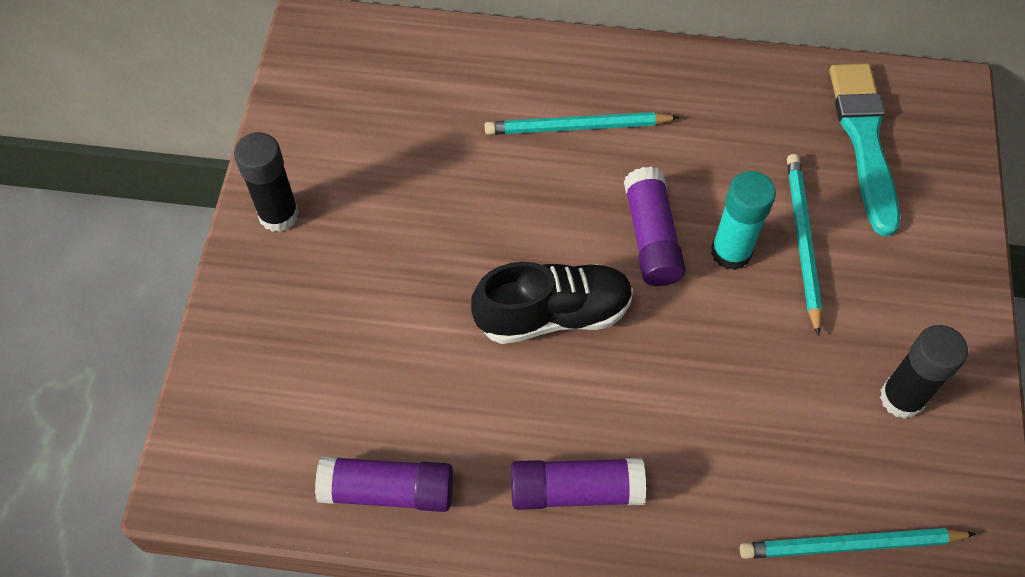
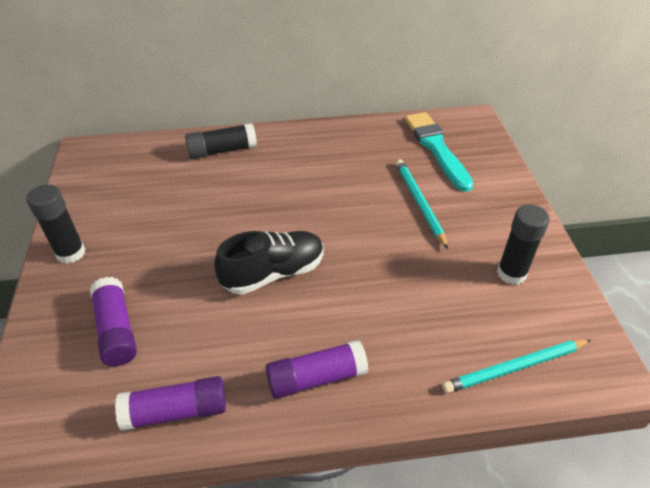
camera: 15 degrees left, 15 degrees down
(521, 72) = (222, 150): none -> black glue stick
(577, 127) = (264, 171): turquoise pencil -> none
(651, 237) = (326, 218): purple glue stick -> purple glue stick (116, 330)
(731, 252) = (378, 216): turquoise glue stick -> none

